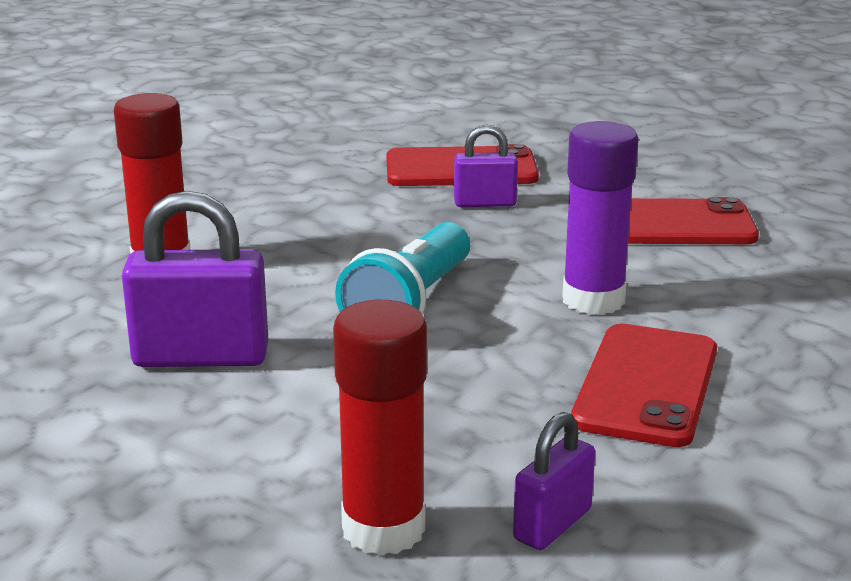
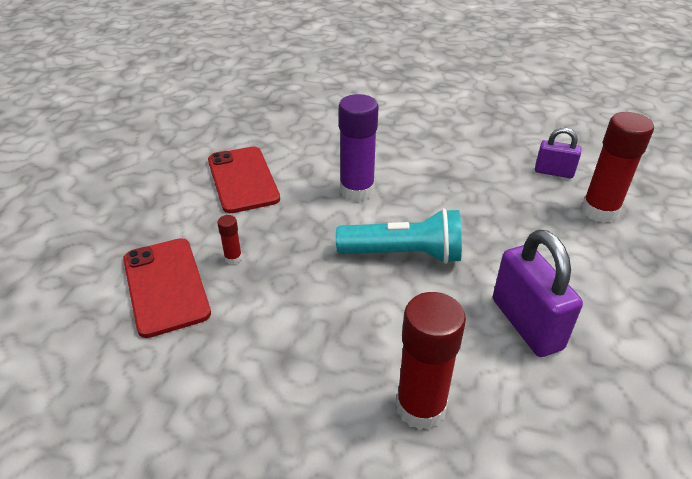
camera: 110 degrees left, 15 degrees up
(485, 203) = (233, 258): purple padlock -> red glue stick
(646, 385) = (432, 165): red phone -> none

